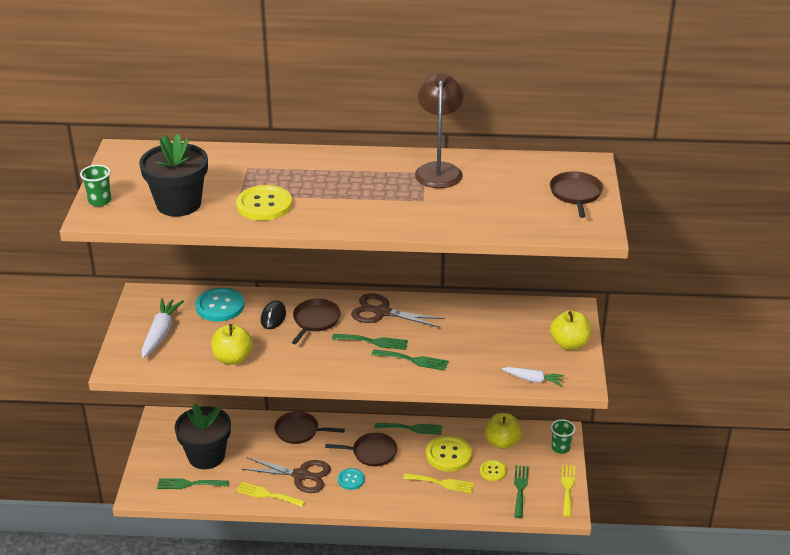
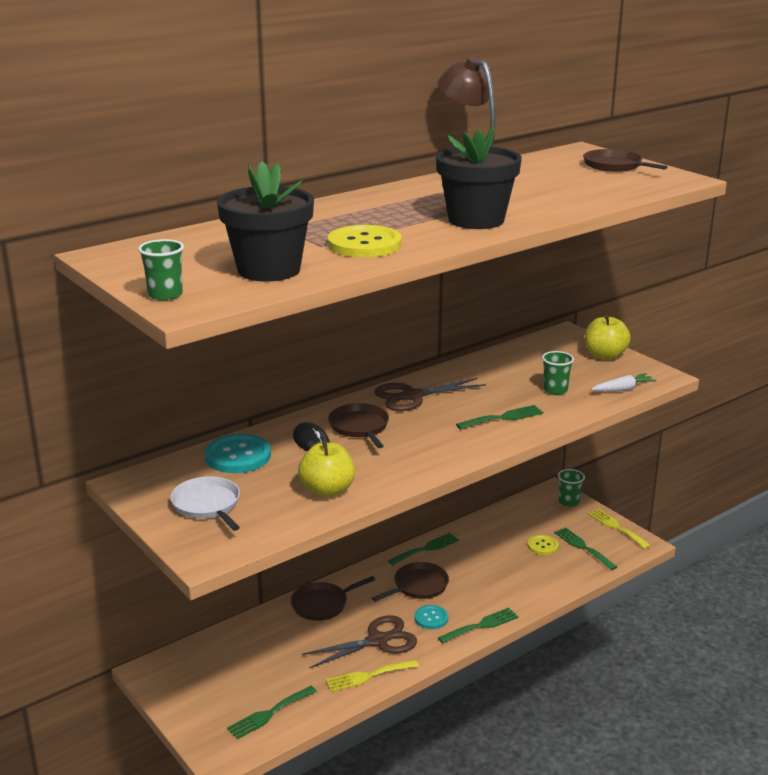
camera: 40 degrees left, 10 degrees down
(161, 333) = (207, 505): white carrot -> white pan
(206, 456) = (252, 677): black flower pot -> black flower pot (476, 220)
(373, 342) = (444, 420): green fork -> green fork (481, 625)
(442, 483) = (515, 577): yellow fork -> none
(448, 455) = (488, 553): yellow button -> none
(483, 356) = (555, 390): none -> green cup
(502, 442) = (518, 521): yellow apple -> none

